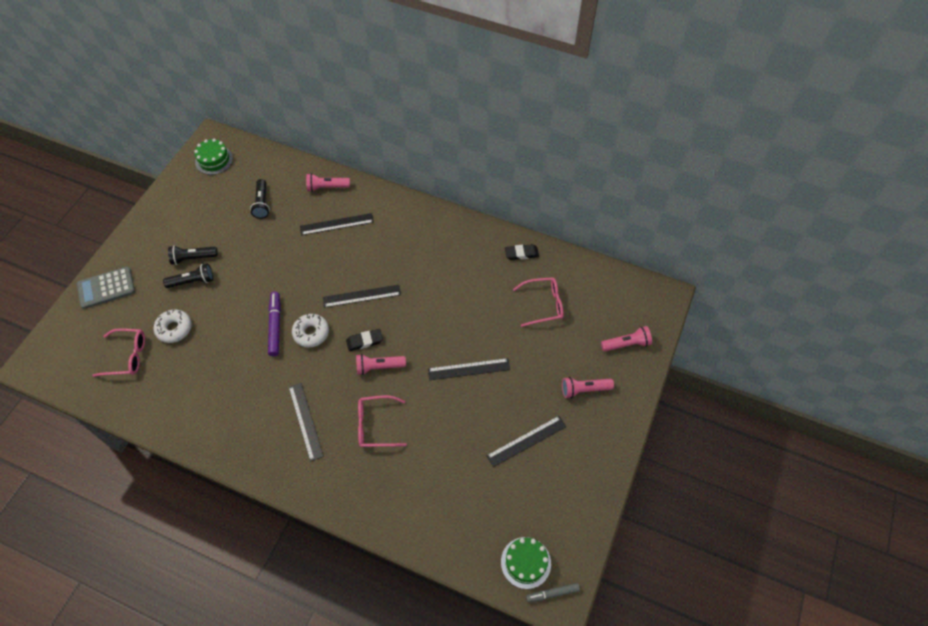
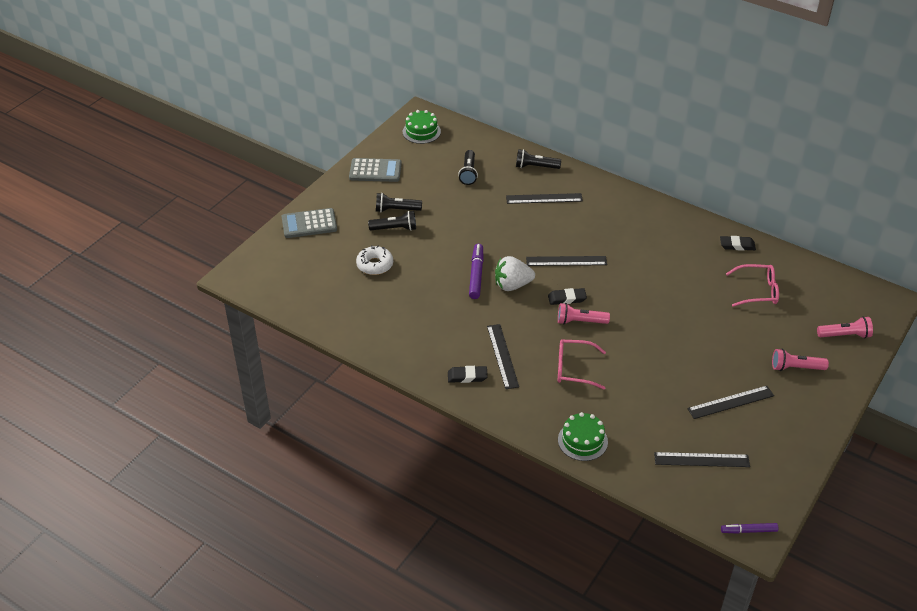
camera: 10 degrees right, 15 degrees down
(127, 356) = (327, 281): pink glasses -> none
(170, 214) = (375, 171): none -> grey calculator
(272, 452) = (467, 376): none -> black eraser
(311, 333) = (512, 285): white donut -> white strawberry
(327, 187) = (535, 167): pink flashlight -> black flashlight
(469, 369) = (674, 335): black ruler -> black ruler (701, 460)
(525, 562) = (722, 501): green cake -> green cake (582, 441)
(552, 593) = (748, 530): grey marker -> purple marker

